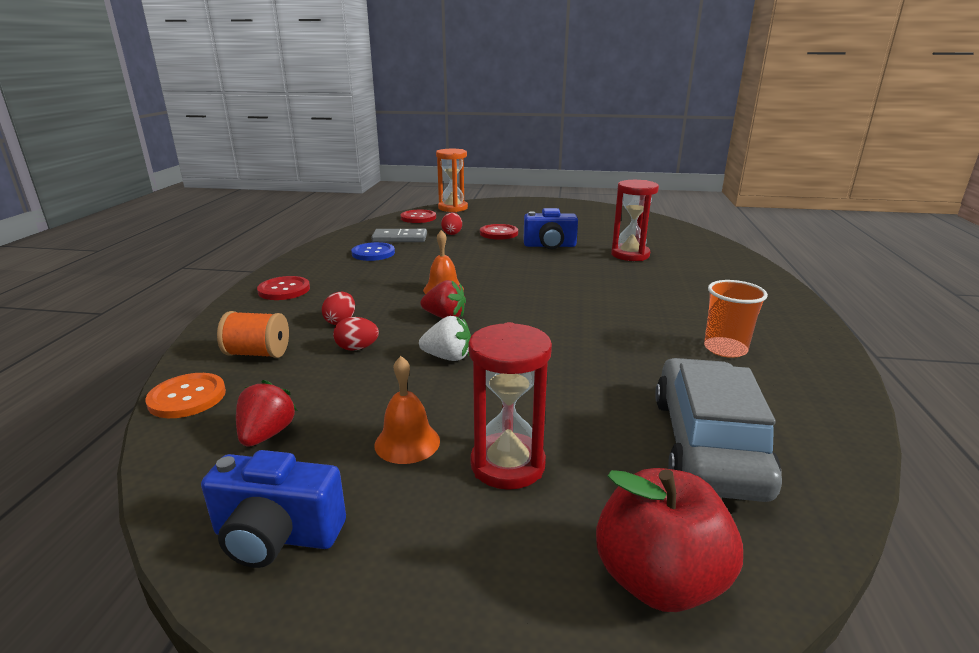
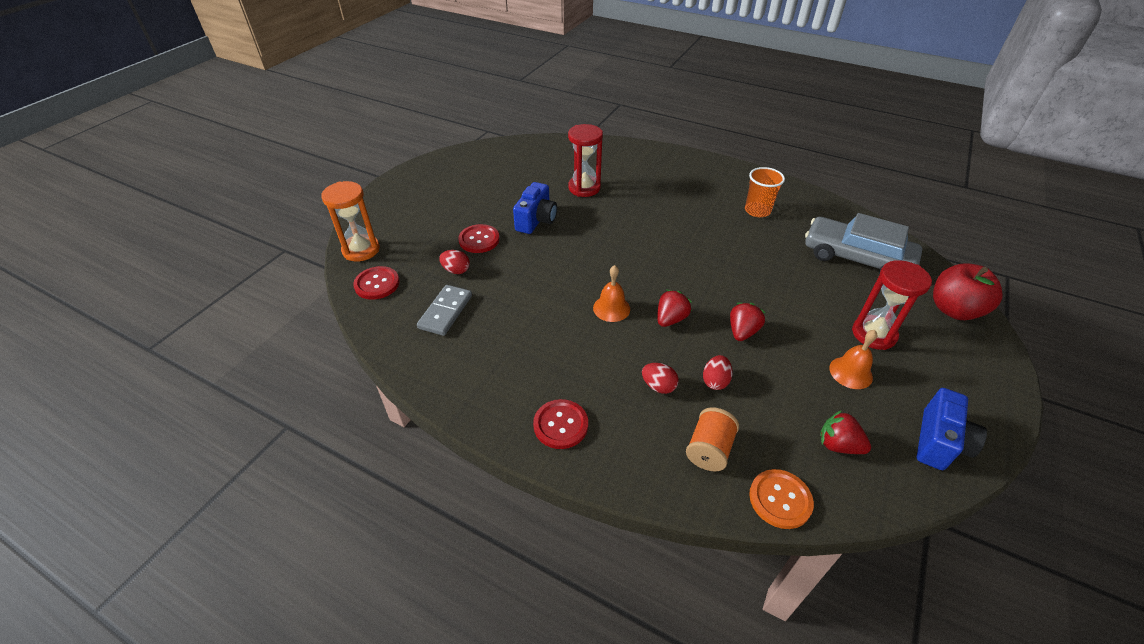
camera: 70 degrees left, 20 degrees up
(373, 253) = (483, 340): blue button -> none
(448, 357) = (742, 332): white strawberry -> red strawberry

